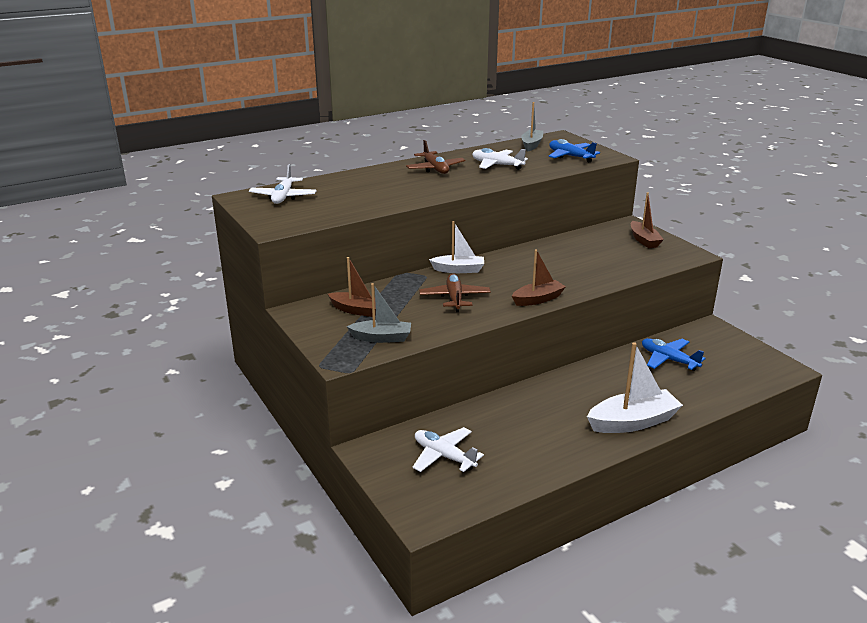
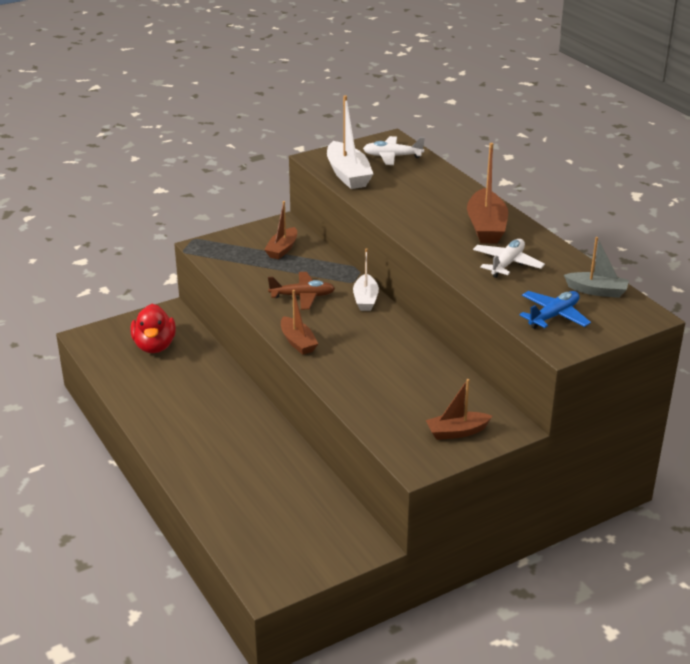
camera: 90 degrees right, 5 degrees up
(382, 338) = (232, 262): grey boat -> none
(435, 169) = (486, 227): brown plane -> brown boat
(444, 456) = (154, 346): white plane -> red duck
(633, 422) = (182, 451): white boat -> white boat (348, 175)
(668, 360) = (293, 494): blue plane -> none

